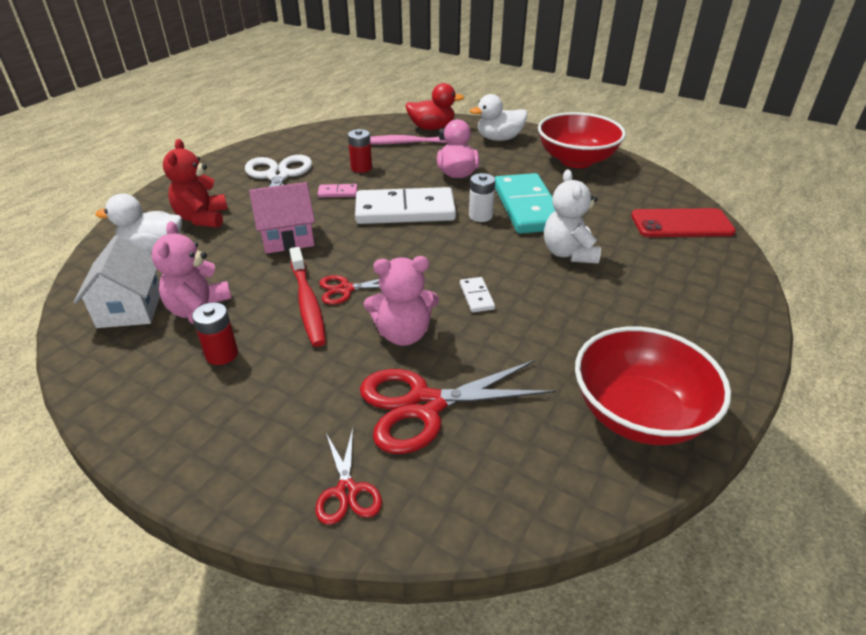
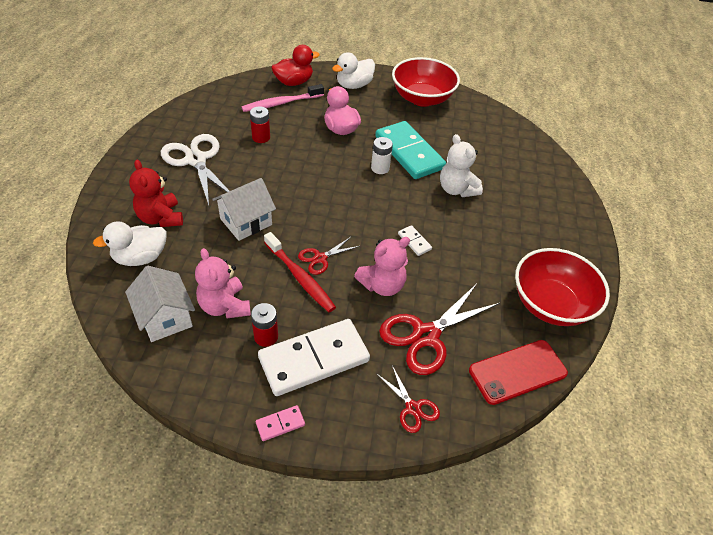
camera: 25 degrees left, 10 degrees up
(287, 238) = (246, 222): pink house -> white house
(338, 192) = (257, 167): pink domino -> pink domino (280, 424)
(405, 210) = (321, 174): white domino -> white domino (314, 359)
(681, 224) = (517, 146): red phone -> red phone (517, 372)

